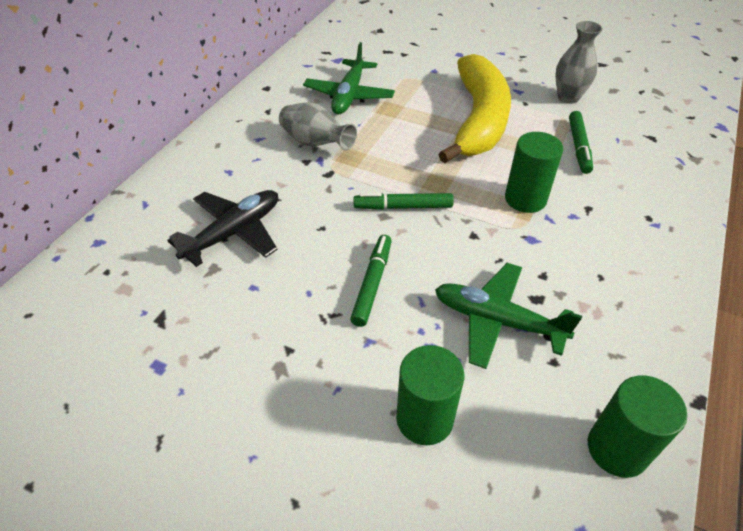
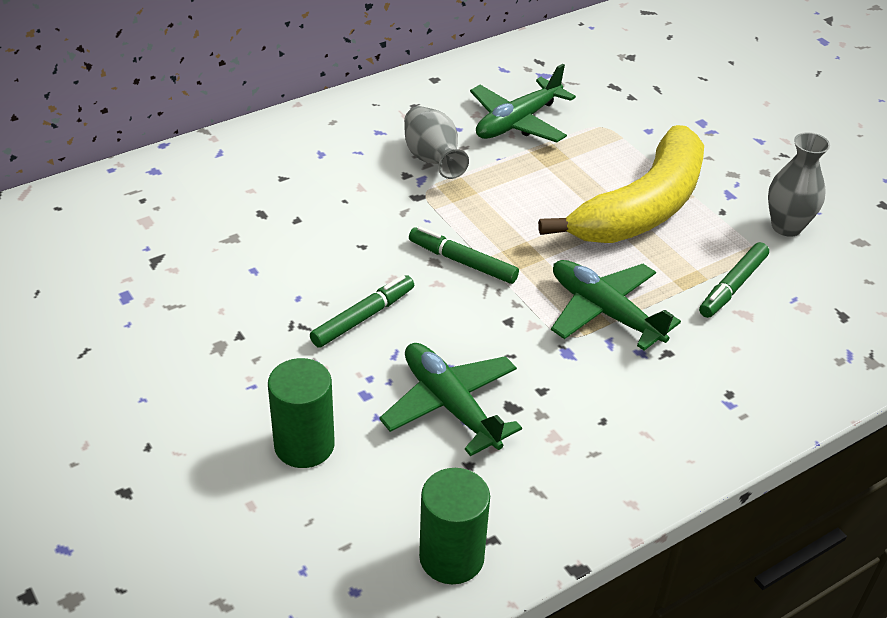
camera: 30 degrees right, 5 degrees down
(234, 232) = (277, 214): black plane -> none
(525, 199) = (604, 312): green cylinder -> green plane

